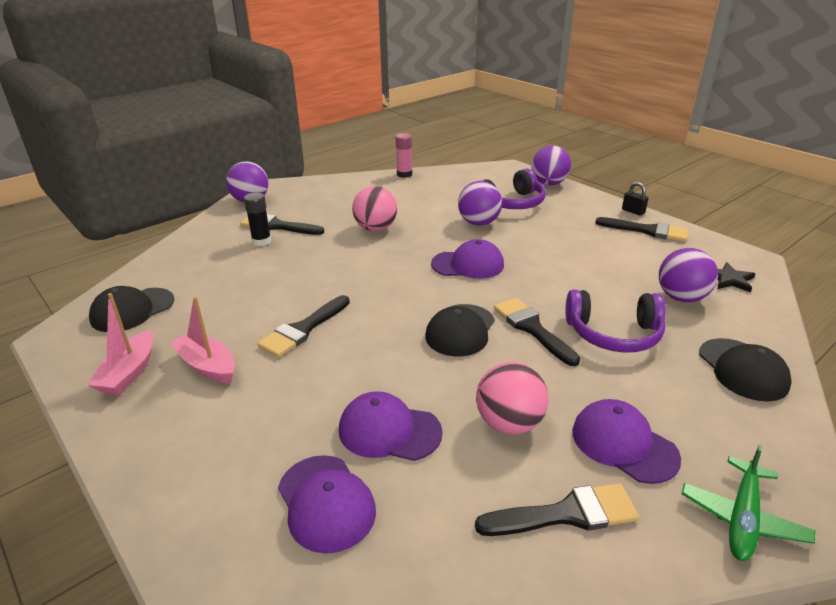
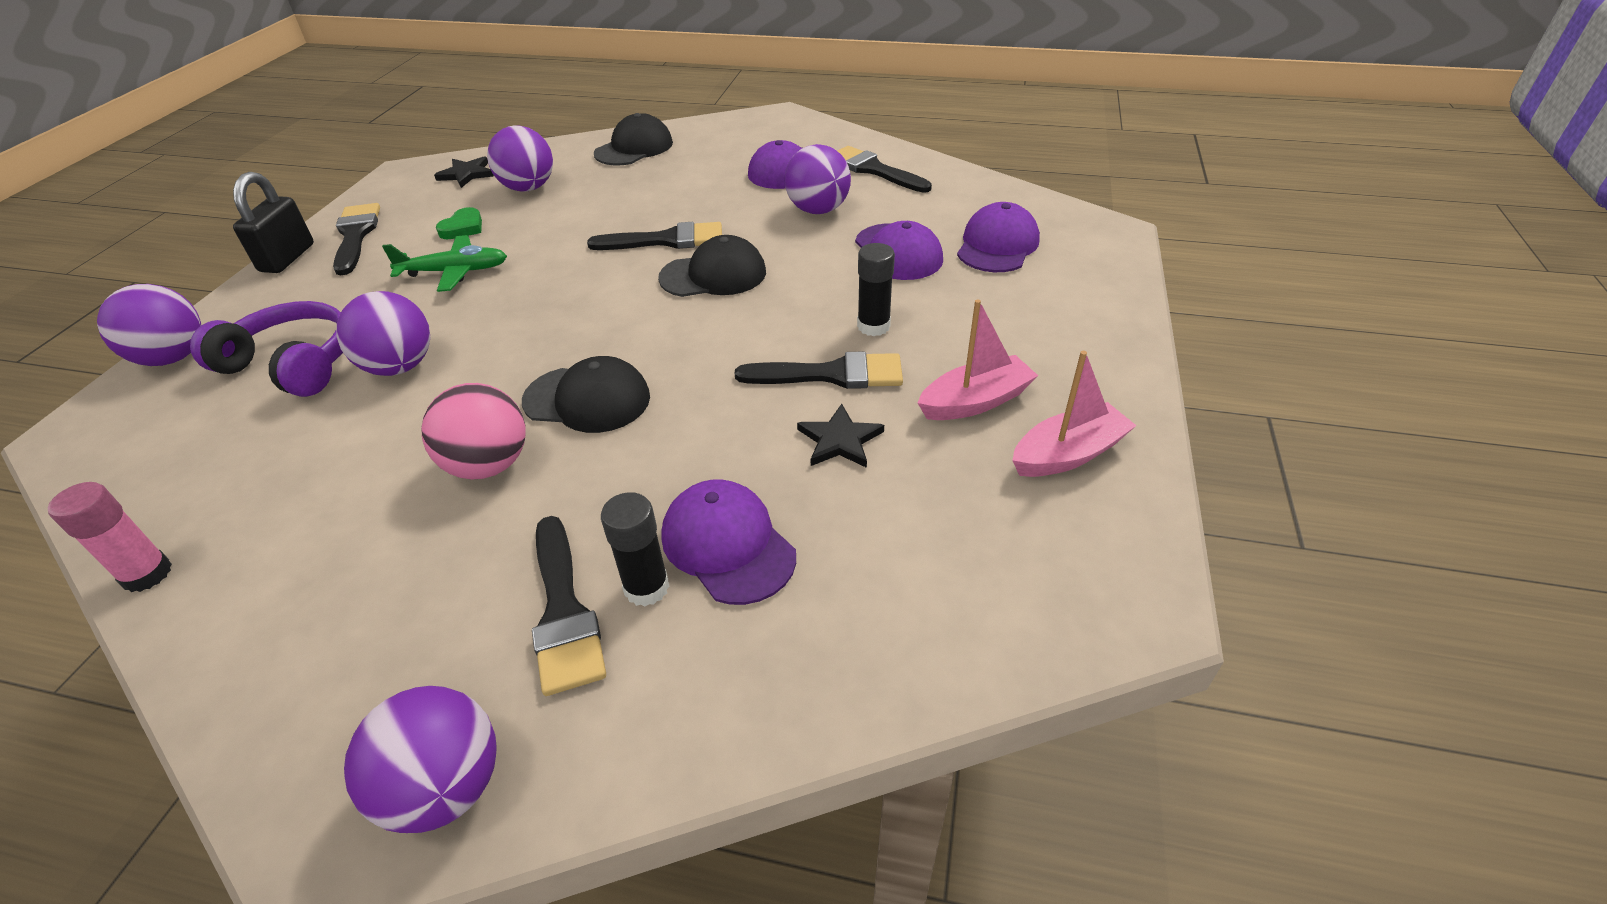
camera: 125 degrees left, 10 degrees up
(132, 310) = (992, 574): black cap -> black cap (587, 399)
(207, 366) = (975, 401): pink boat -> pink boat turned 120 degrees counterclockwise
(256, 309) = (840, 440): none -> black star
(320, 366) = (873, 326): none -> black glue stick
(468, 264) = (554, 325): purple cap -> purple cap (728, 545)
(509, 423) = (818, 210): pink ball -> purple ball
(532, 328) = (666, 240): black brush -> black brush turned 120 degrees counterclockwise
(613, 334) = (633, 202): purple headphones -> none
(628, 262) = (463, 228): none -> green heart
(633, 211) = (287, 258): black padlock -> black padlock, size x1.75
(742, 518) = (801, 128): green plane -> green plane (455, 272)

